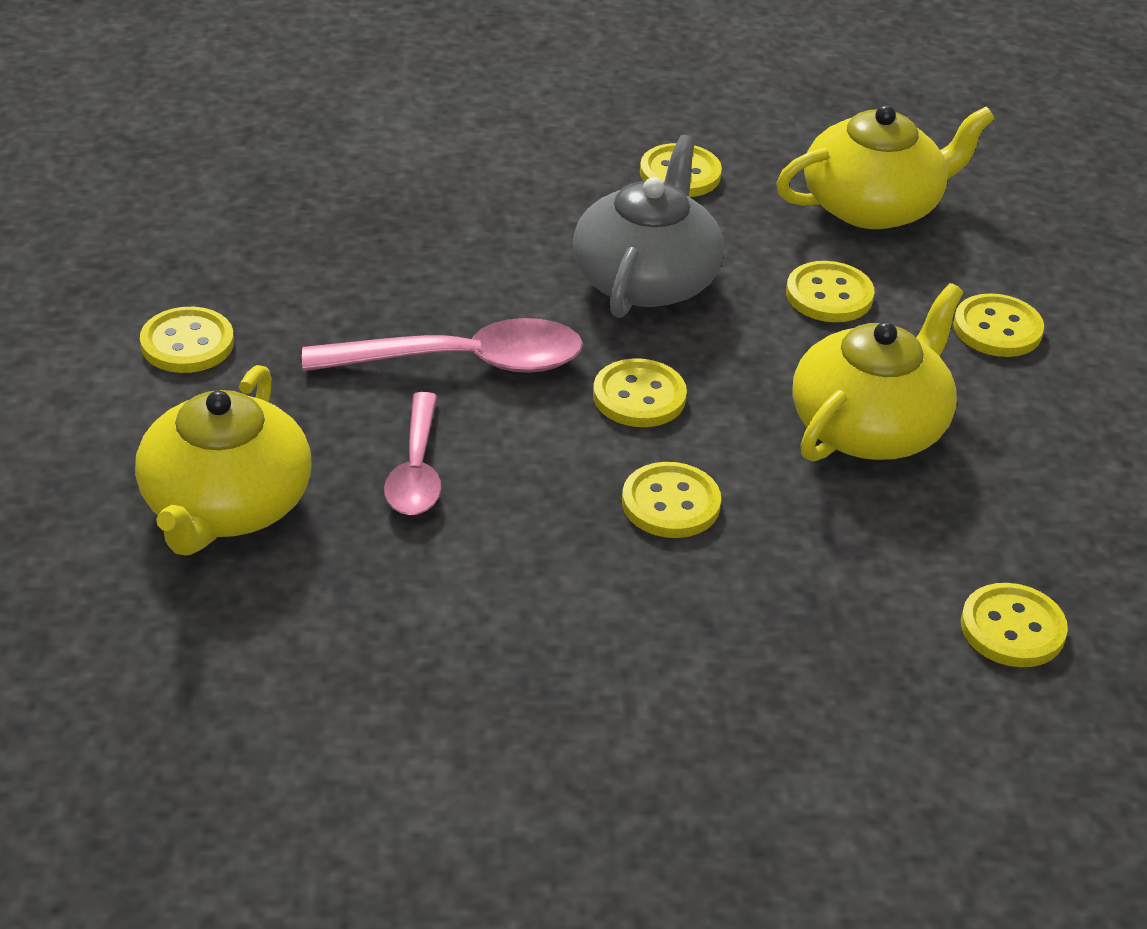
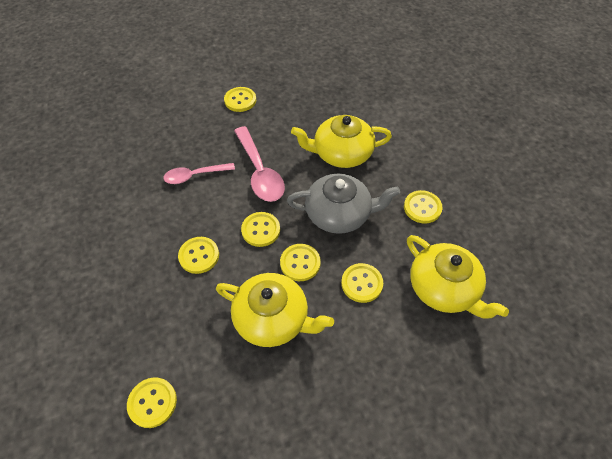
camera: 75 degrees right, 15 degrees up
(225, 505) = (162, 134): yellow teapot -> yellow teapot (341, 153)
(997, 329) = (371, 362): yellow button -> yellow button (300, 263)

